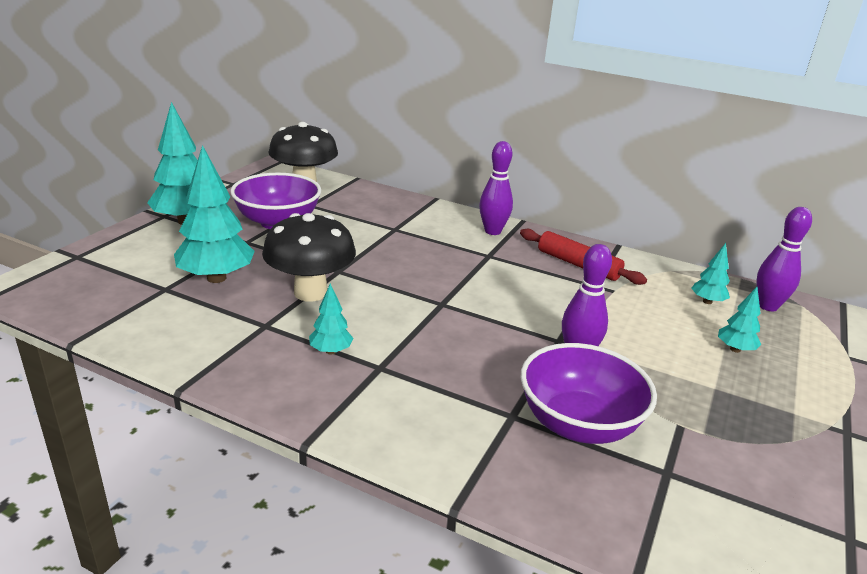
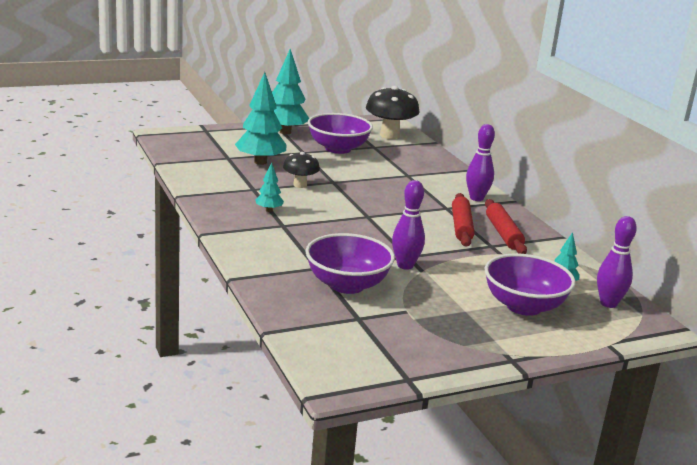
camera: 40 degrees right, 5 degrees down
(310, 292) = (300, 185): black mushroom -> black mushroom, size x0.59
(536, 273) = (461, 226): none -> red rolling pin
(735, 349) = (523, 306): turquoise tree -> purple bowl

